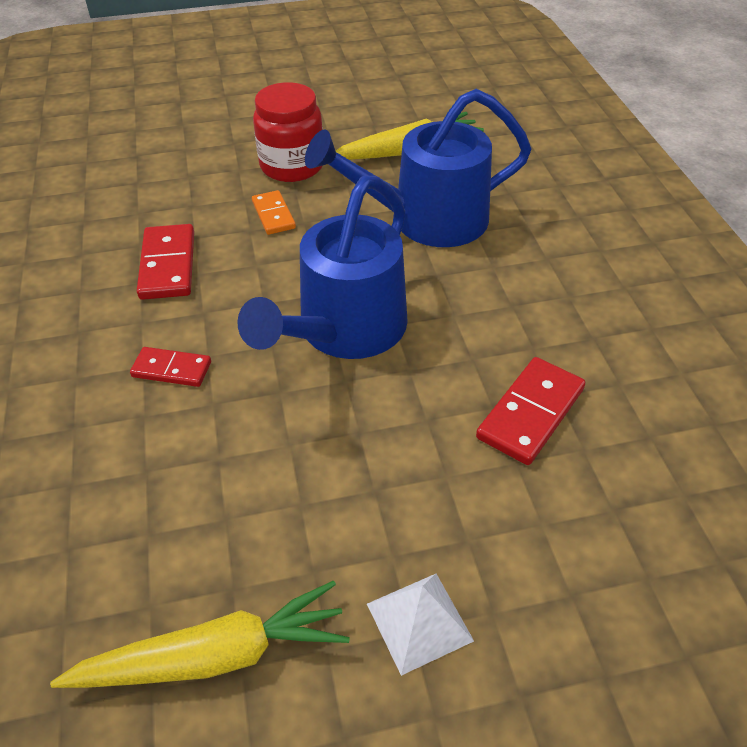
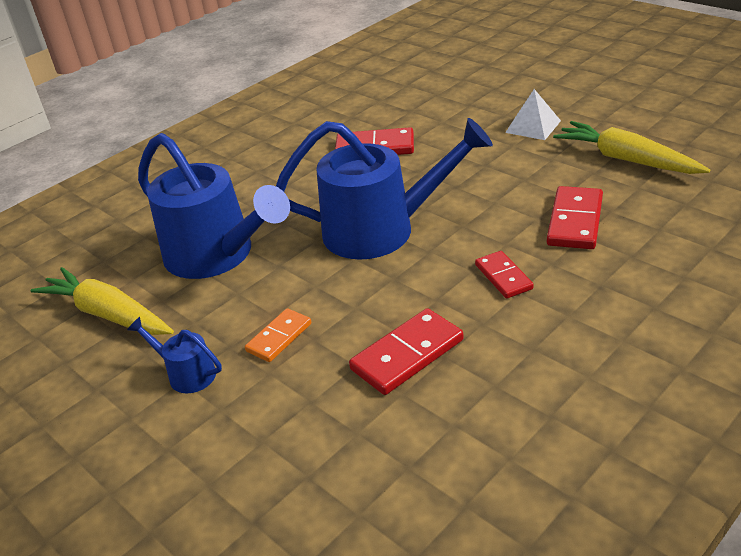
camera: 120 degrees left, 10 degrees down
(173, 485) = (575, 221): none -> red domino
(292, 166) = (186, 373): red jar -> blue watering can

